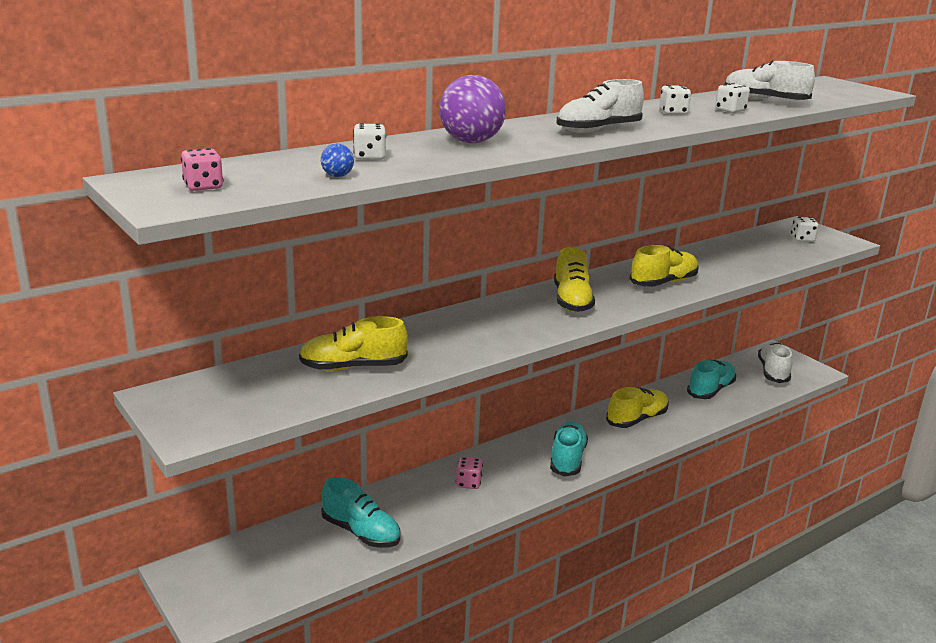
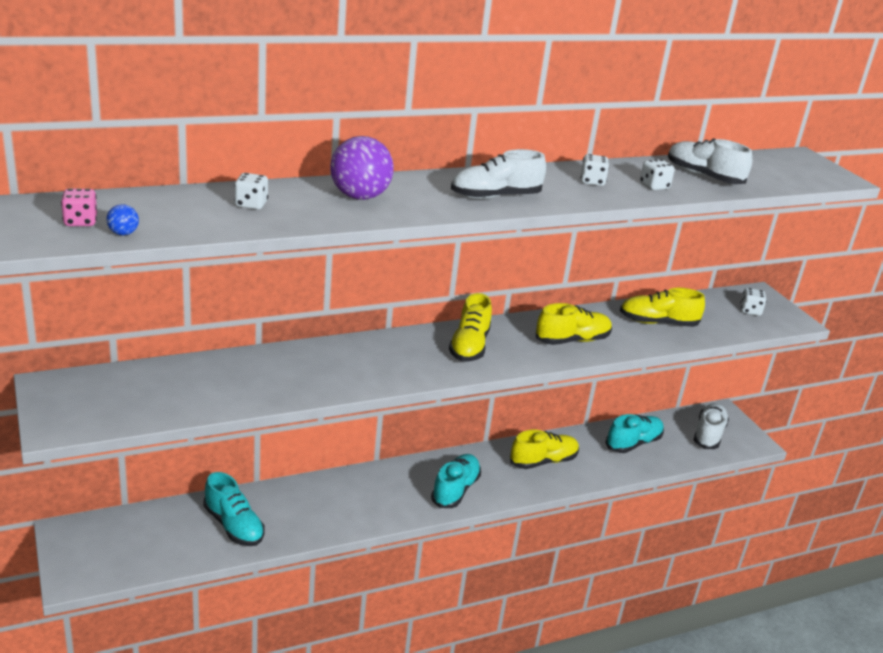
camera: 10 degrees right, 5 degrees up
(337, 176) = (205, 224): blue ball -> blue ball (123, 233)
(353, 367) = (227, 385): yellow shoe -> yellow shoe (658, 323)
(468, 483) = (351, 496): pink dice -> none

